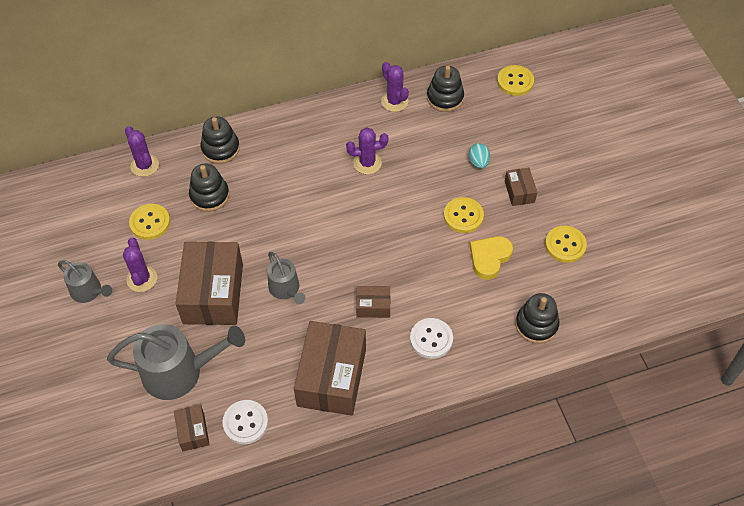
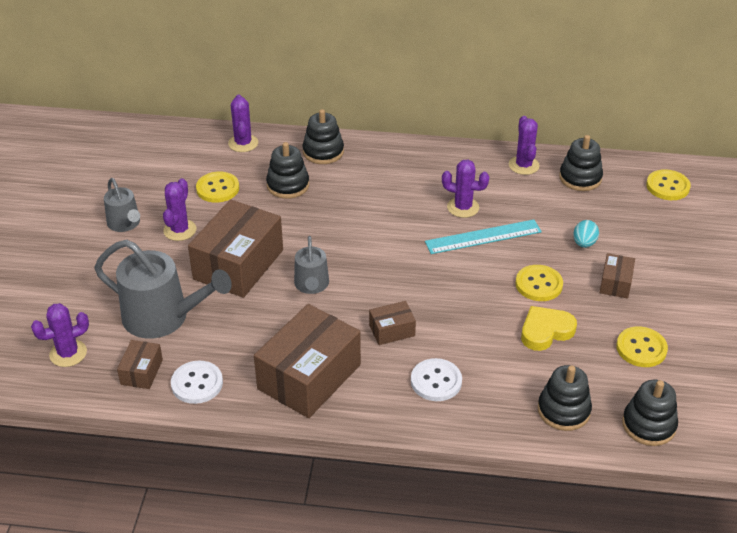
camera: 25 degrees right, 15 degrees down
(119, 441) = (68, 353): none -> purple cactus
(373, 306) = (392, 330): brown box -> brown box turned 45 degrees counterclockwise
(398, 186) = (483, 237): none -> turquoise ruler
(601, 311) = (648, 425): none -> black stacking toy

